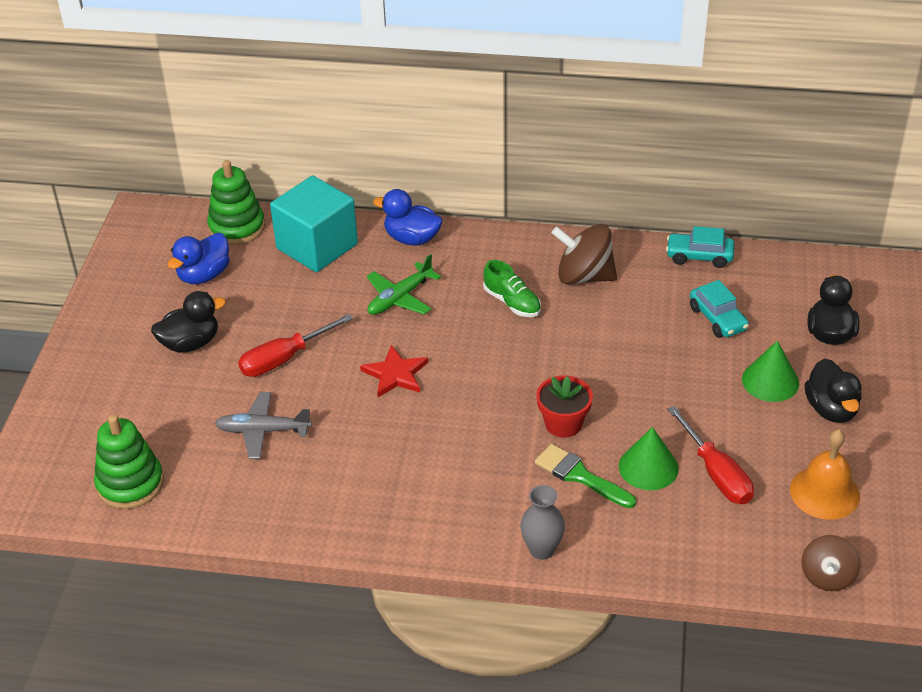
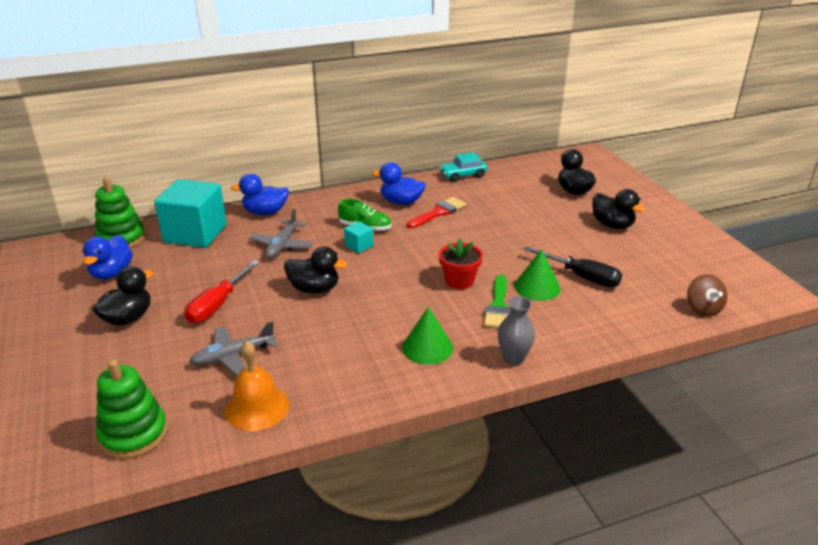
camera: 30 degrees left, 10 degrees down
(395, 374) = (314, 289): red star -> black duck
(400, 298) = (282, 245): green plane -> grey plane
(485, 329) = (359, 246): none -> turquoise cube
(580, 476) = (498, 306): green brush -> green brush turned 90 degrees counterclockwise
(584, 276) = (401, 202): brown spinning top -> blue duck
(618, 310) = (438, 213): none -> red brush
(716, 473) = (581, 277): red screwdriver -> black screwdriver
(717, 319) = (503, 201): turquoise car -> none
(770, 381) = (564, 221): green cone -> green cone (427, 347)
(824, 492) = (653, 266): orange bell -> orange bell (257, 407)

